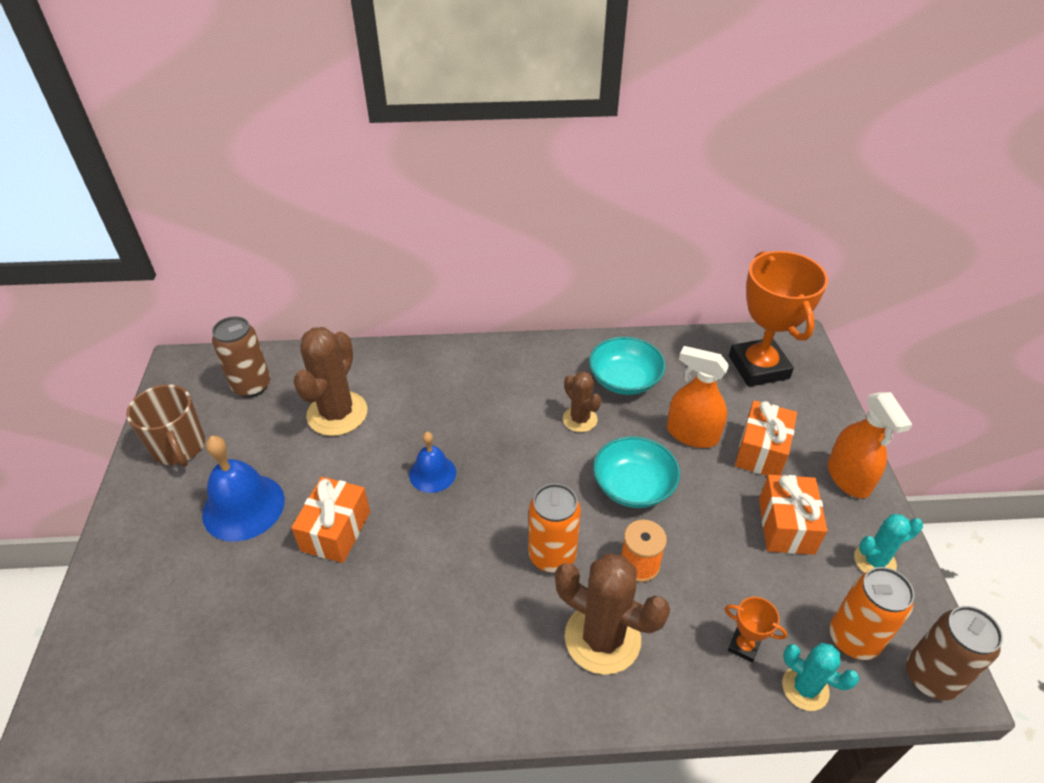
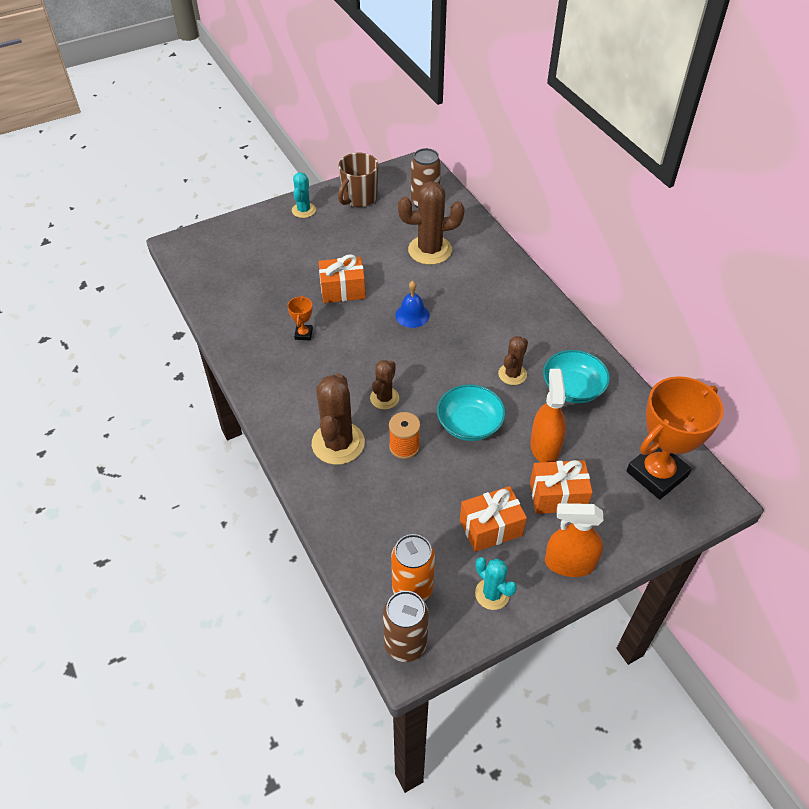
camera: 65 degrees right, 5 degrees up
(243, 507) = (335, 244): blue bell -> none
(552, 555) = (384, 398): orange can -> brown cactus
(743, 646) = (372, 522): orange trophy -> orange trophy (303, 334)
(805, 688) = (357, 565): turquoise cactus -> turquoise cactus (303, 210)
(848, 477) = (569, 563): orange spray bottle -> orange spray bottle turned 45 degrees clockwise

